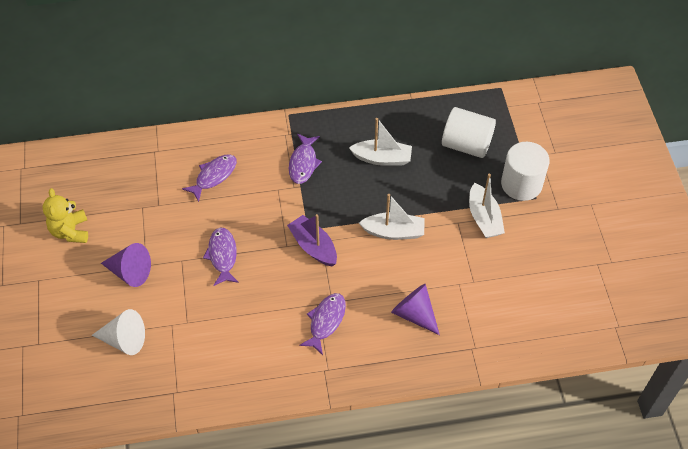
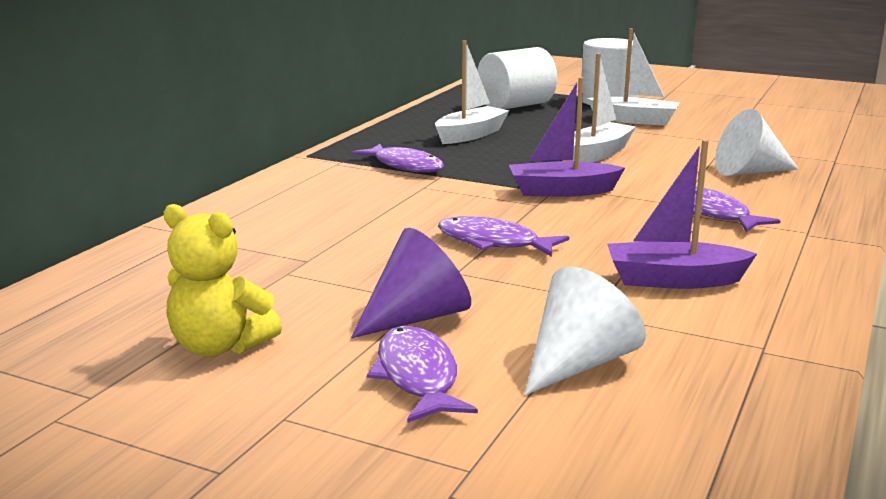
camera: 55 degrees left, 35 degrees down
(214, 176) = (325, 213): purple fish -> purple fish (418, 377)
(224, 338) = (673, 280): none -> purple boat
(414, 314) = (749, 172): purple cone -> white cone

